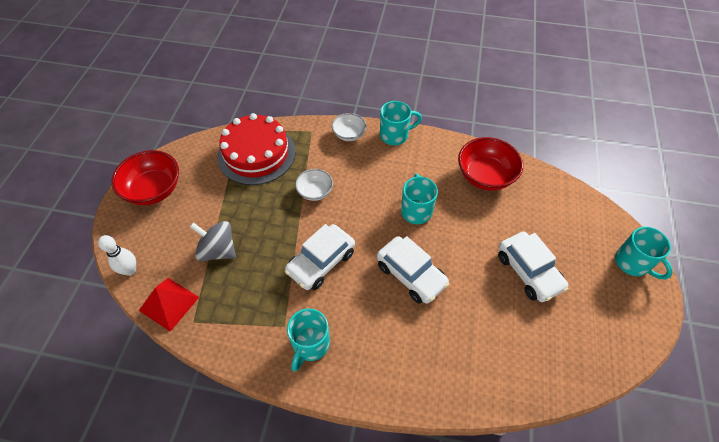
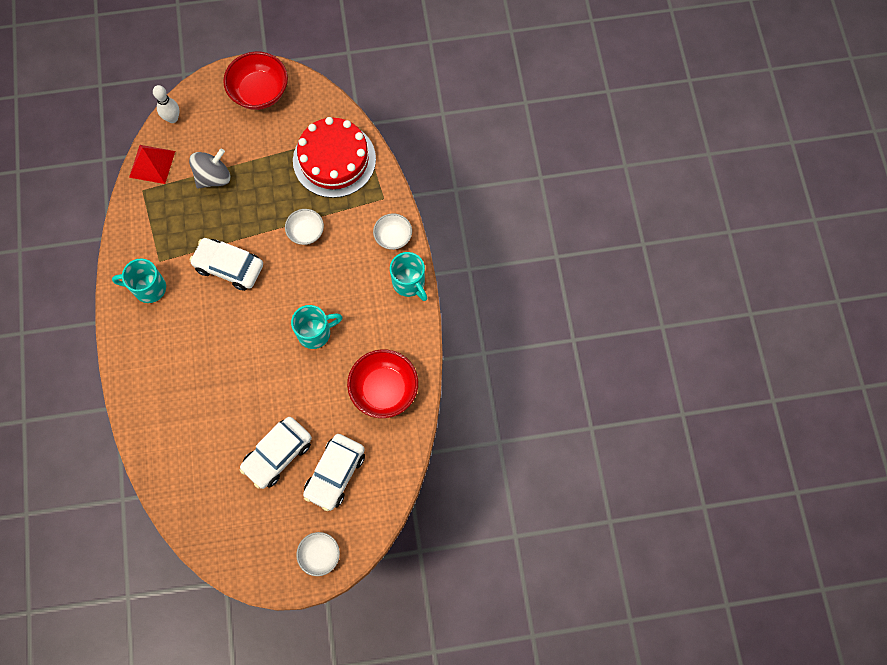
camera: 70 degrees right, 15 degrees up
(218, 250) = (213, 177): grey spinning top -> grey spinning top turned 45 degrees clockwise
(411, 274) = (240, 349): white car -> white car (335, 474)
(632, 263) = (320, 555): turquoise mug -> white bowl

